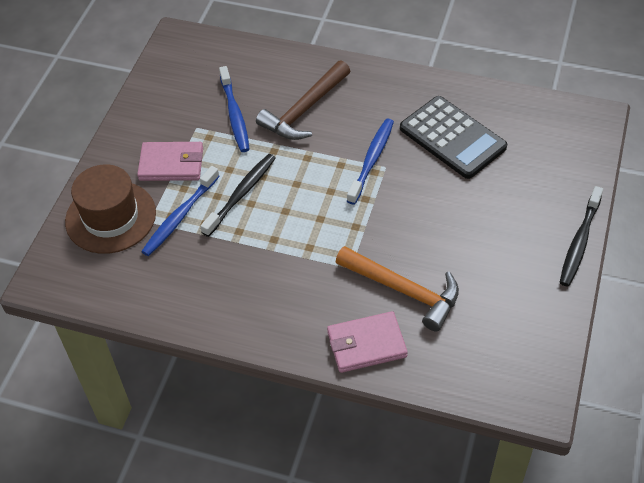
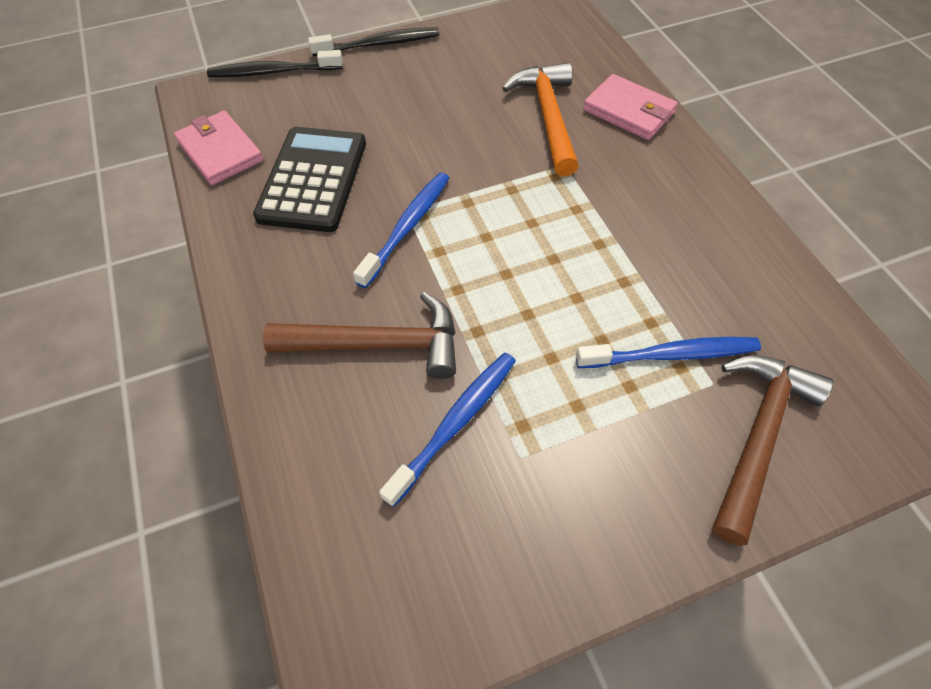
camera: 130 degrees left, 5 degrees up
(110, 217) = (758, 435): brown hat -> brown hammer
(171, 164) = (610, 434): pink wallet -> pink wallet (220, 151)
(241, 194) = (574, 316): black toothbrush -> black toothbrush (273, 72)
(371, 160) = (407, 227): blue toothbrush -> blue toothbrush turned 135 degrees clockwise

